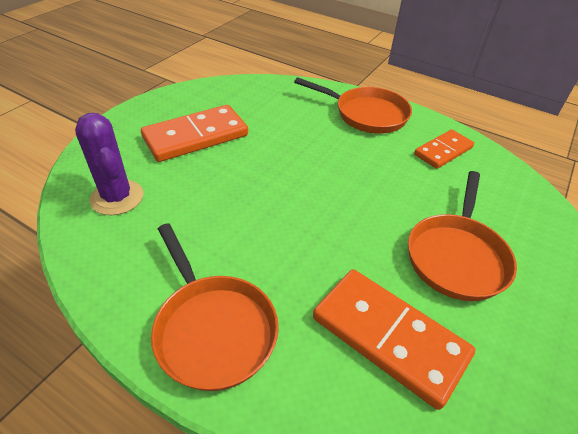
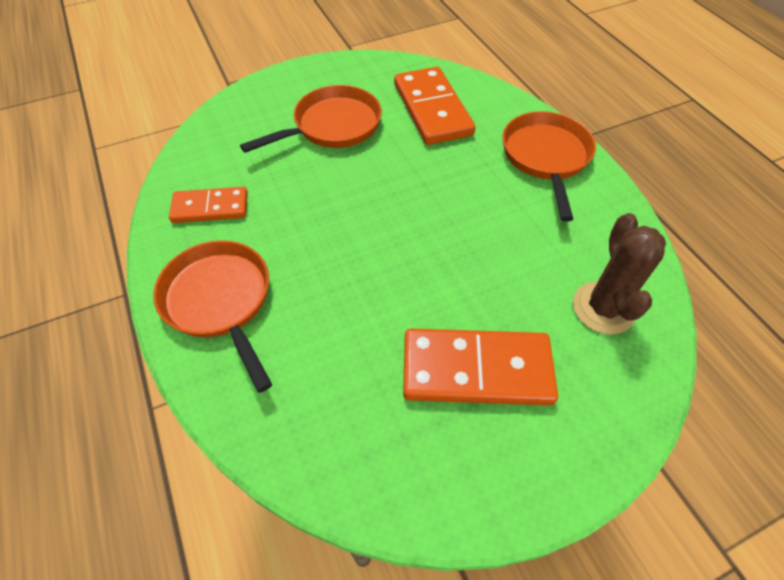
camera: 145 degrees left, 10 degrees up
(117, 197) = (603, 308): purple cactus -> brown cactus

